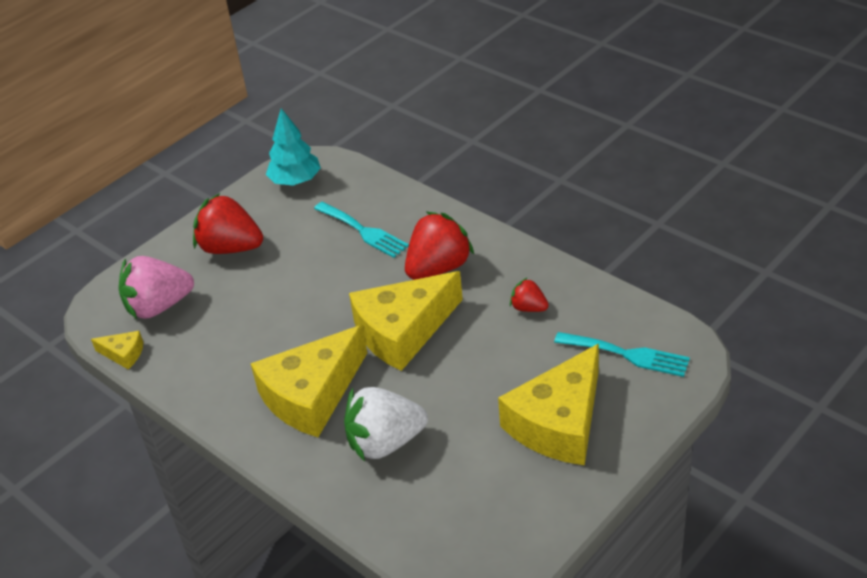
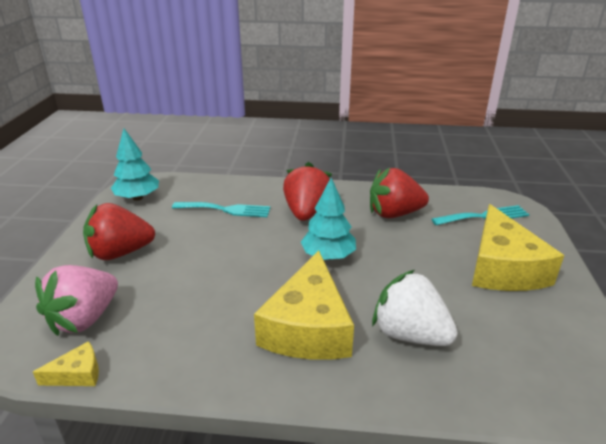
camera: 40 degrees left, 10 degrees down
(385, 443) = (410, 334): white strawberry -> white strawberry turned 90 degrees clockwise
(403, 331) = (328, 256): yellow cheese -> turquoise tree
(528, 308) = (394, 214): red strawberry -> red strawberry, size x1.96

